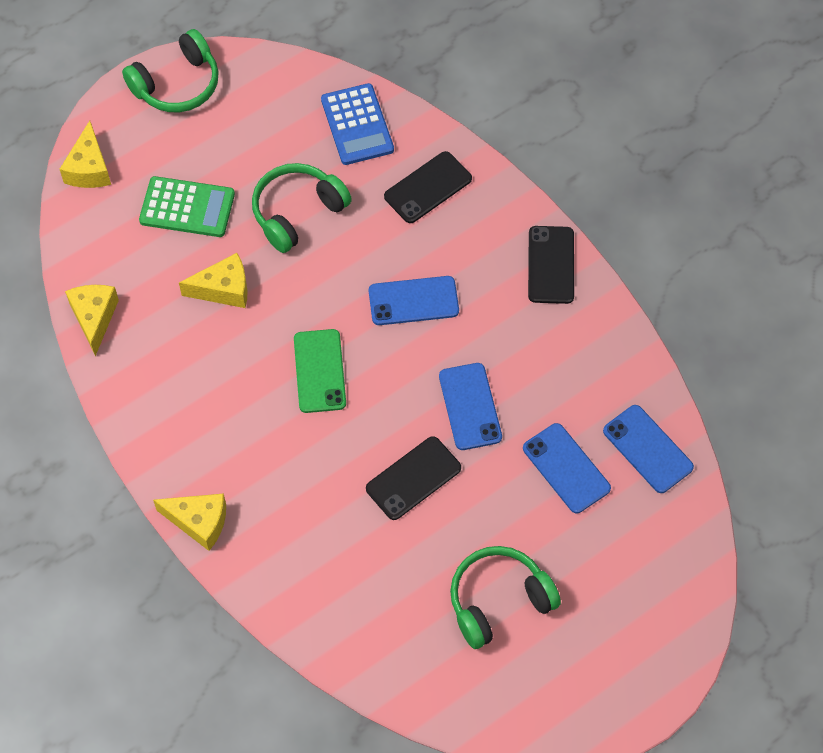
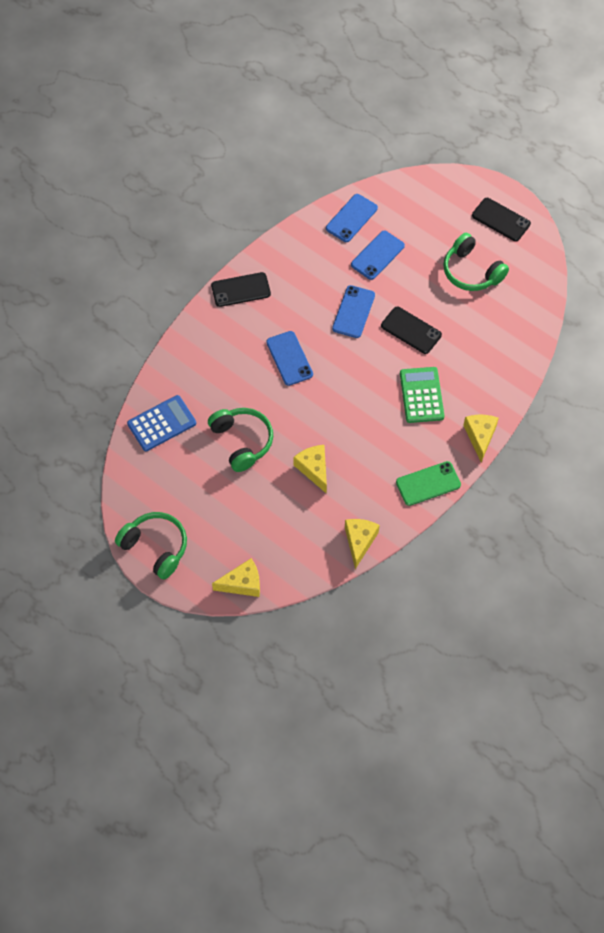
camera: 105 degrees left, 0 degrees up
(94, 318) = (359, 541): yellow cheese -> yellow cheese turned 120 degrees clockwise
(187, 208) = (257, 510): green calculator -> green calculator (421, 395)
(297, 212) = (242, 441): green headphones -> green headphones turned 150 degrees counterclockwise
(319, 371) = (356, 398): green phone -> green phone (428, 483)
(428, 187) = (201, 370): black phone -> black phone (501, 220)
(470, 406) = (353, 312): blue phone -> blue phone turned 45 degrees counterclockwise

